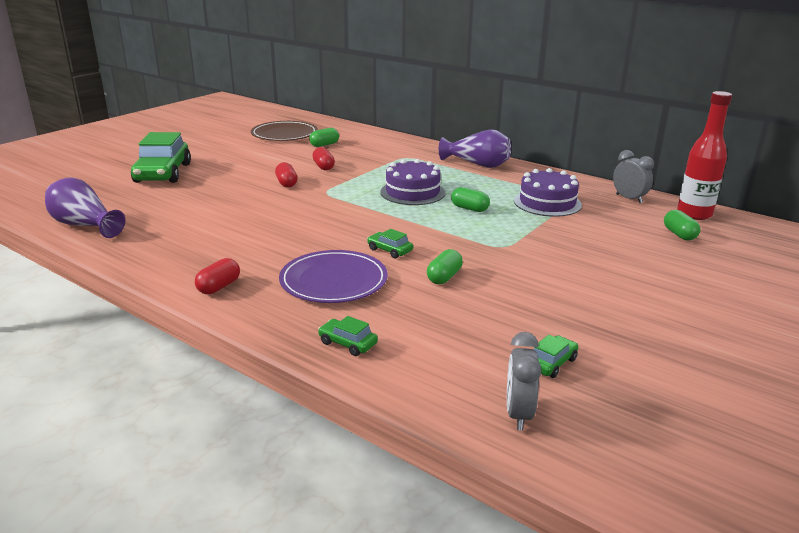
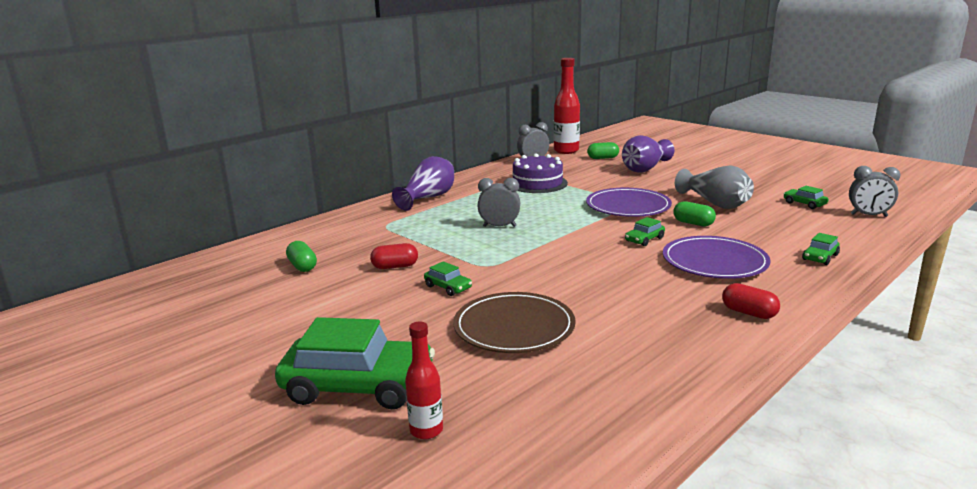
camera: 80 degrees left, 5 degrees down
(85, 225) = (587, 433): purple vase -> purple vase (645, 168)
(112, 190) = (426, 430): none -> red bottle
(284, 134) = (225, 294): brown plate -> brown plate (514, 327)
(286, 183) = (448, 287): red capsule -> green car
(412, 192) = (499, 226): purple cake -> grey clock
(469, 209) = (547, 208): green capsule -> none
(489, 245) = (628, 206): none -> purple plate
(522, 295) = (715, 203): none -> grey vase

